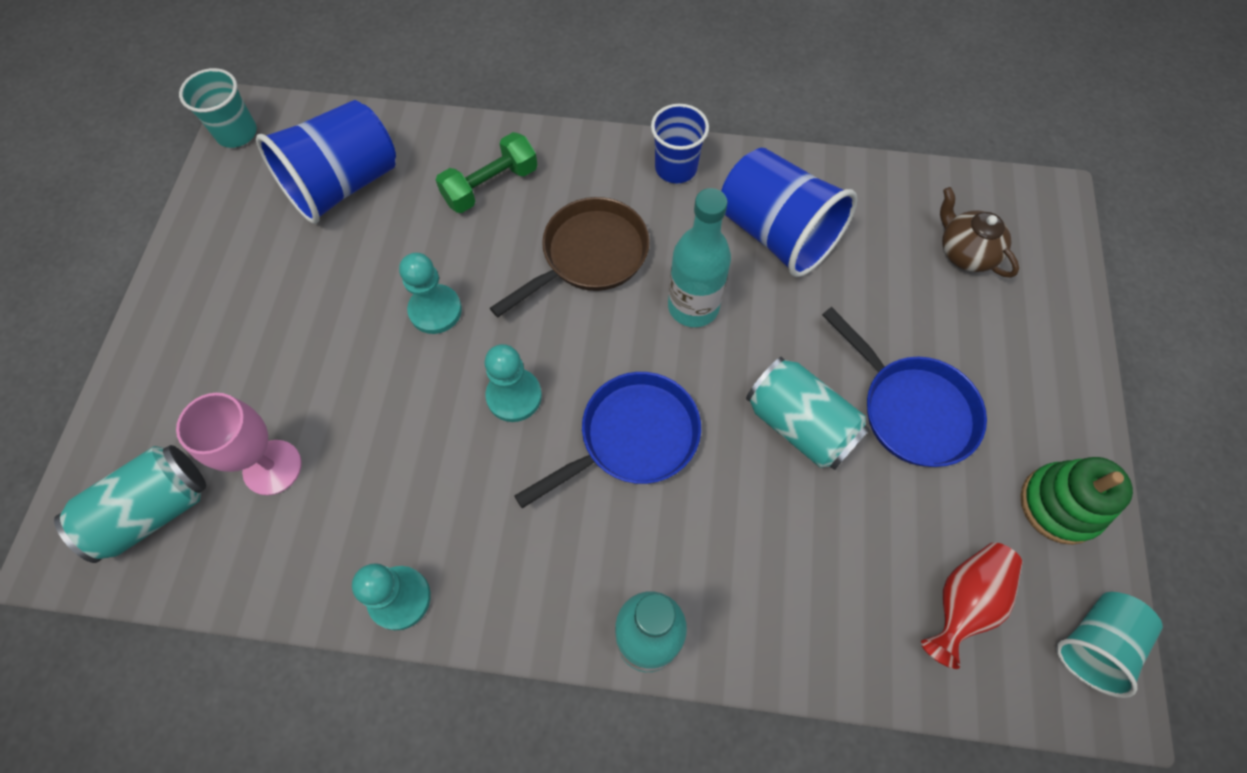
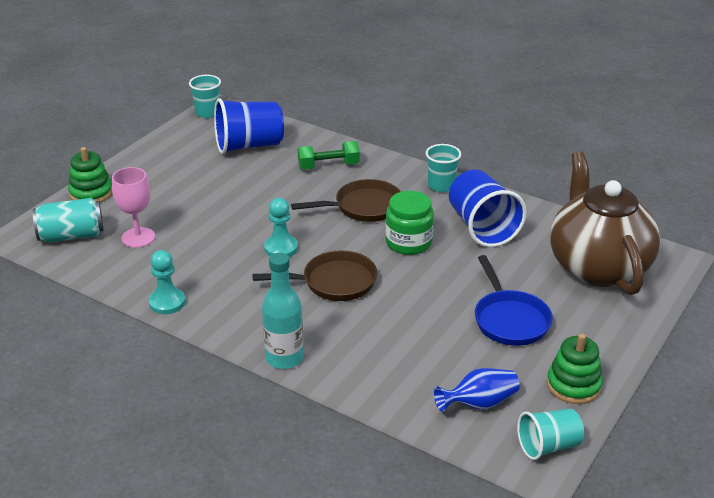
camera: 25 degrees right, 30 degrees down
(135, 393) = (91, 193): none -> green stacking toy
(435, 310) = (263, 205): turquoise pawn -> none
(632, 438) = (334, 282): blue pan -> brown pan
(676, 168) = (441, 186): blue cup -> turquoise cup
(693, 306) = (408, 242): turquoise bottle -> green jar
(800, 425) = (435, 305): turquoise can -> none
(963, 602) = (479, 403): red vase -> blue vase
(965, 252) = (597, 266): brown teapot -> brown teapot, size x2.46

